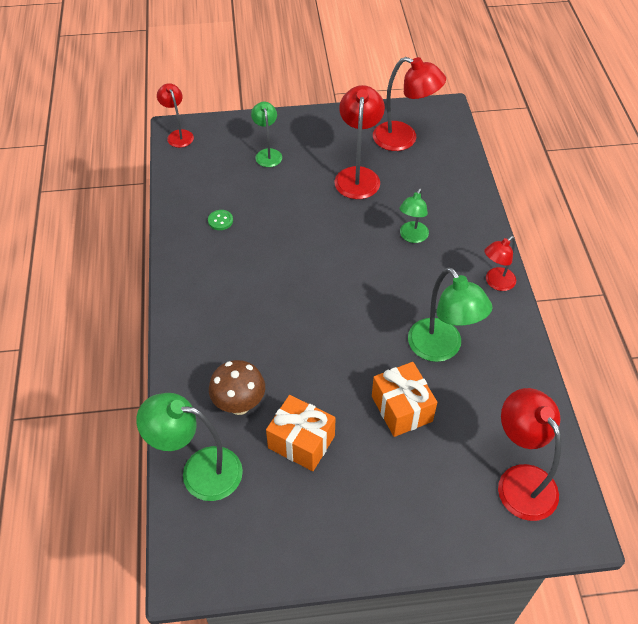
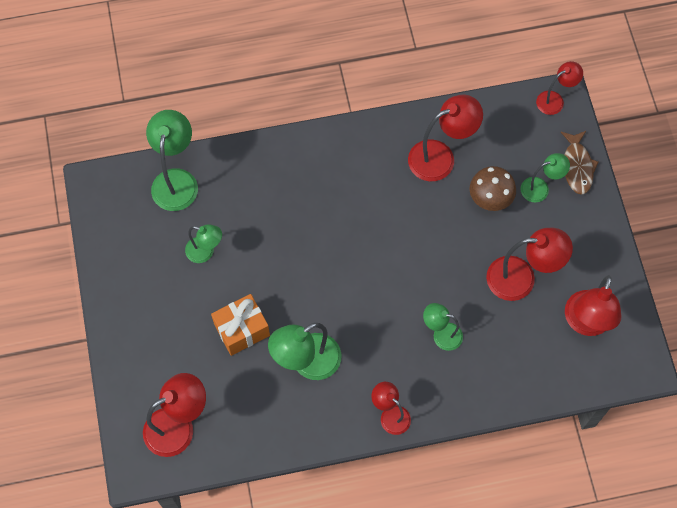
camera: 85 degrees right, 15 degrees up
(220, 221) = (440, 157): green button -> red lamp
(239, 405) = (237, 201): brown mushroom -> brown mushroom (489, 200)
(250, 128) = (577, 166): none -> brown fish
(301, 442) = (205, 252): orange gift -> green lamp

